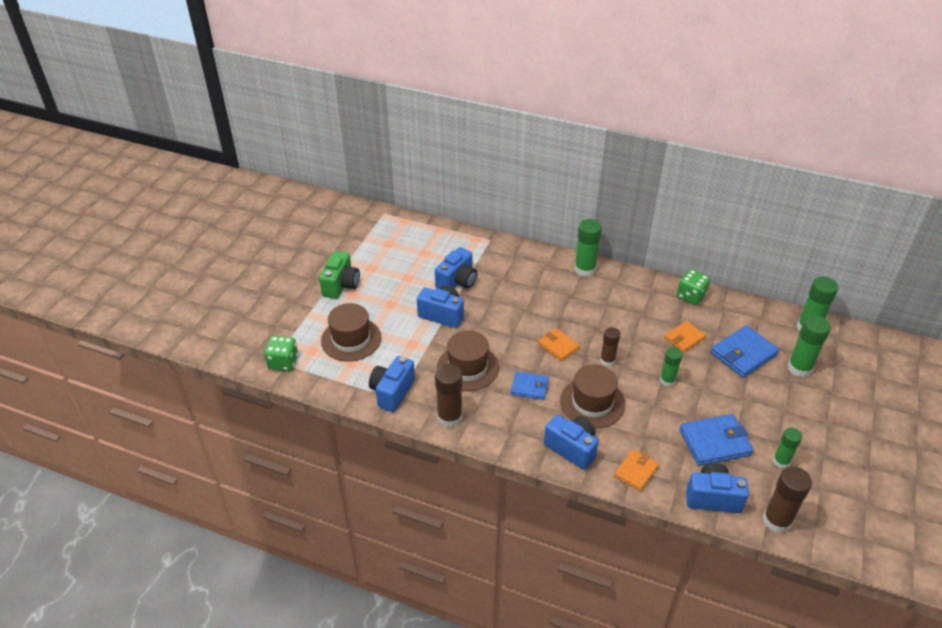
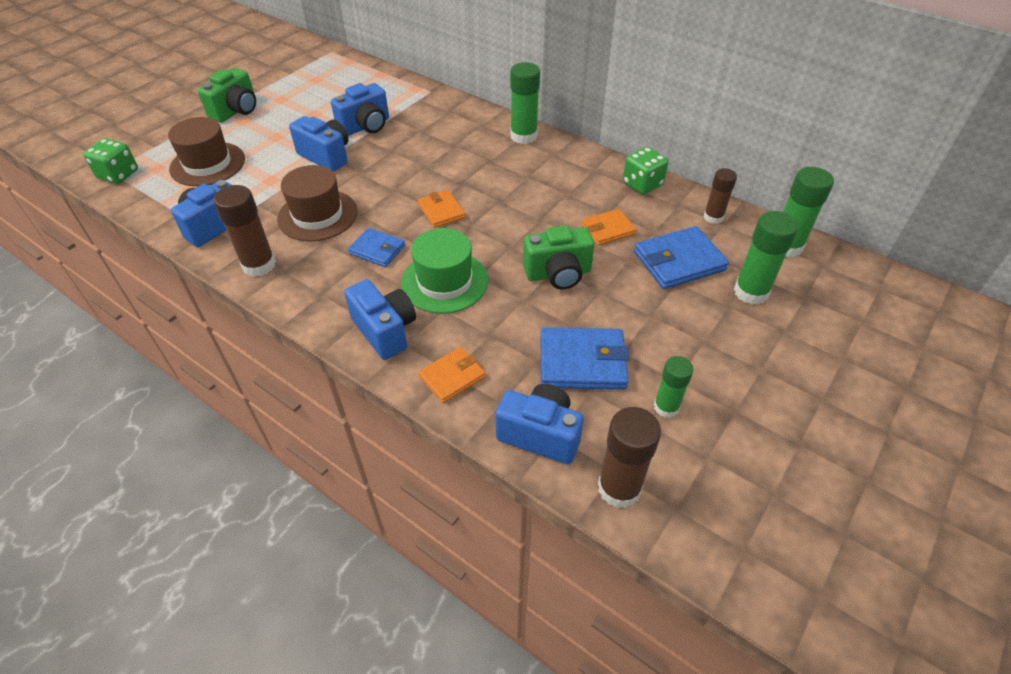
camera: 15 degrees right, 5 degrees up
(592, 402) = (444, 281): brown hat -> green hat
(607, 360) = (493, 237): brown glue stick -> brown glue stick (713, 217)
(667, 380) = (558, 274): green glue stick -> green camera

